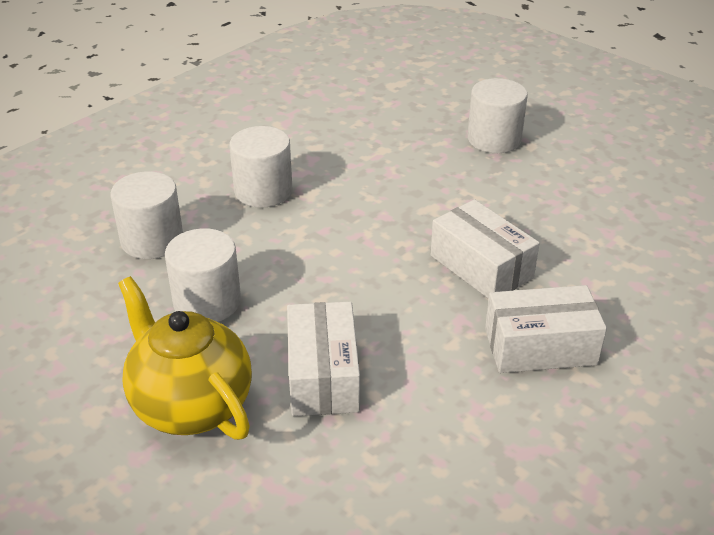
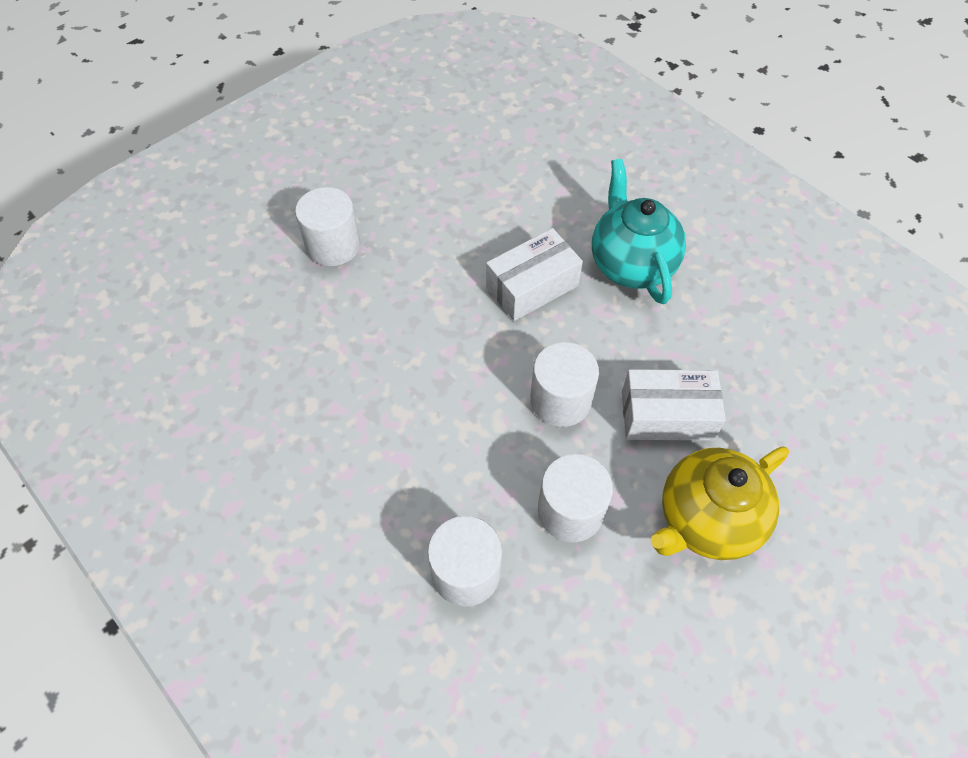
camera: 85 degrees left, 20 degrees up
(263, 191) = (389, 459): white cylinder -> white cylinder (560, 400)
(540, 347) = (631, 264): white box -> turquoise teapot

